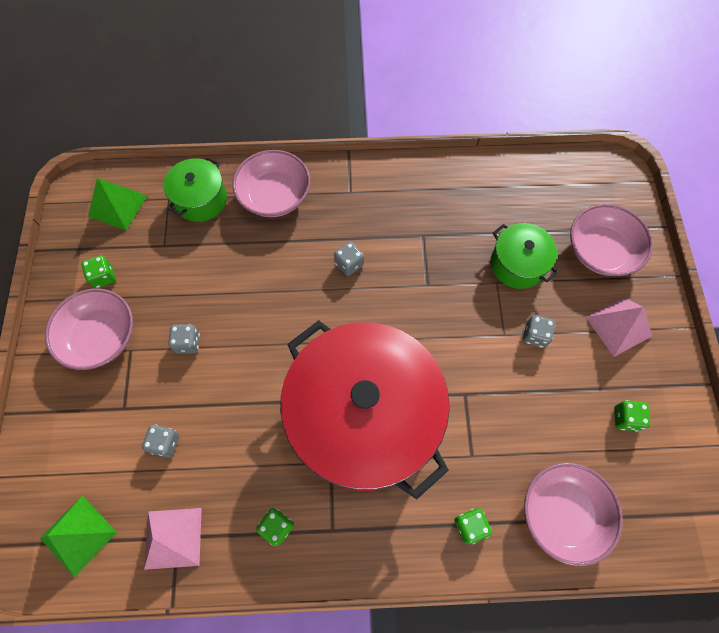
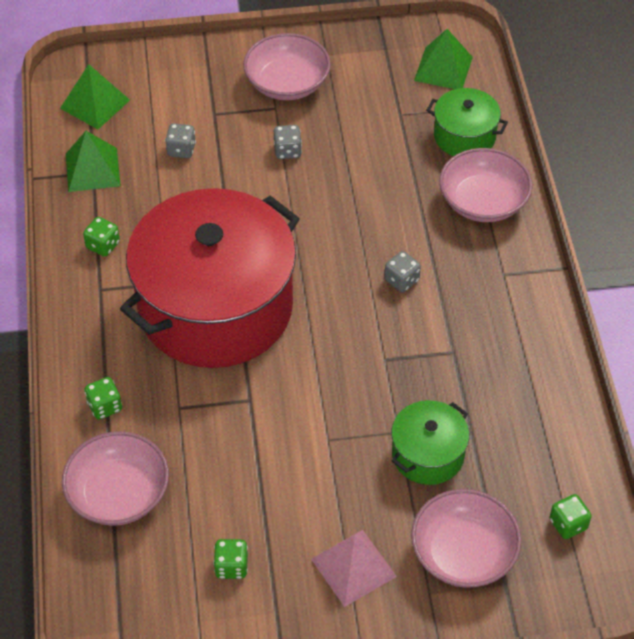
camera: 85 degrees right, 15 degrees down
(103, 277) = (354, 73): green dice -> green dice (568, 524)
(173, 538) = (92, 169): pink pyramid -> green pyramid
(535, 335) = (330, 472): grey dice -> none

